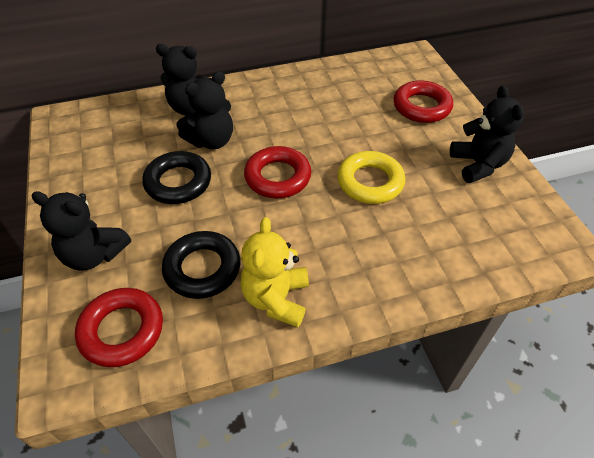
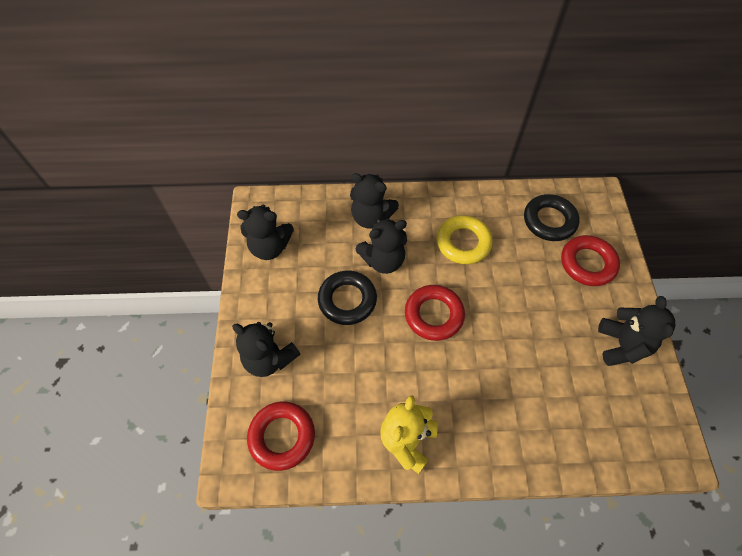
camera: 15 degrees right, 10 degrees up
(80, 152) = (270, 247): none -> black teddy bear
(202, 268) = (353, 395): black ring -> black ring (549, 221)
(370, 182) = (515, 340): yellow ring -> yellow ring (463, 243)

